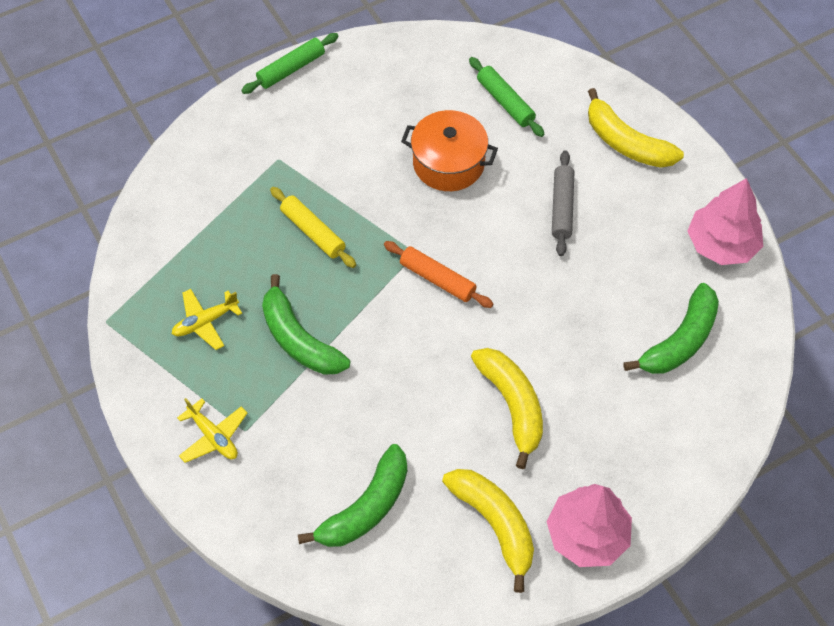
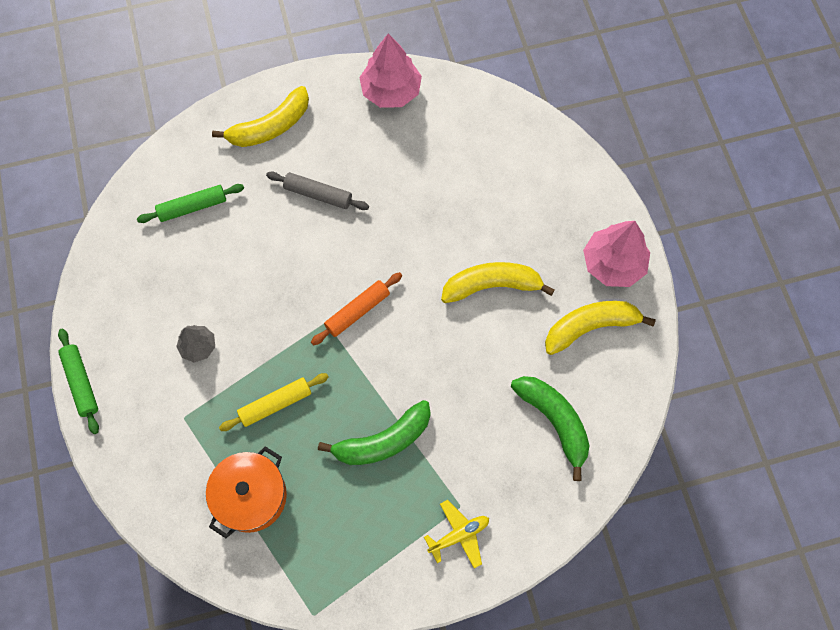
camera: 75 degrees left, 10 degrees up
(205, 322) = (341, 520): yellow plane -> none
(355, 150) = (198, 346): none -> grey tree
(448, 163) = (241, 271): orange pot -> orange pot (251, 496)
(680, 340) = (467, 148): green banana -> none

